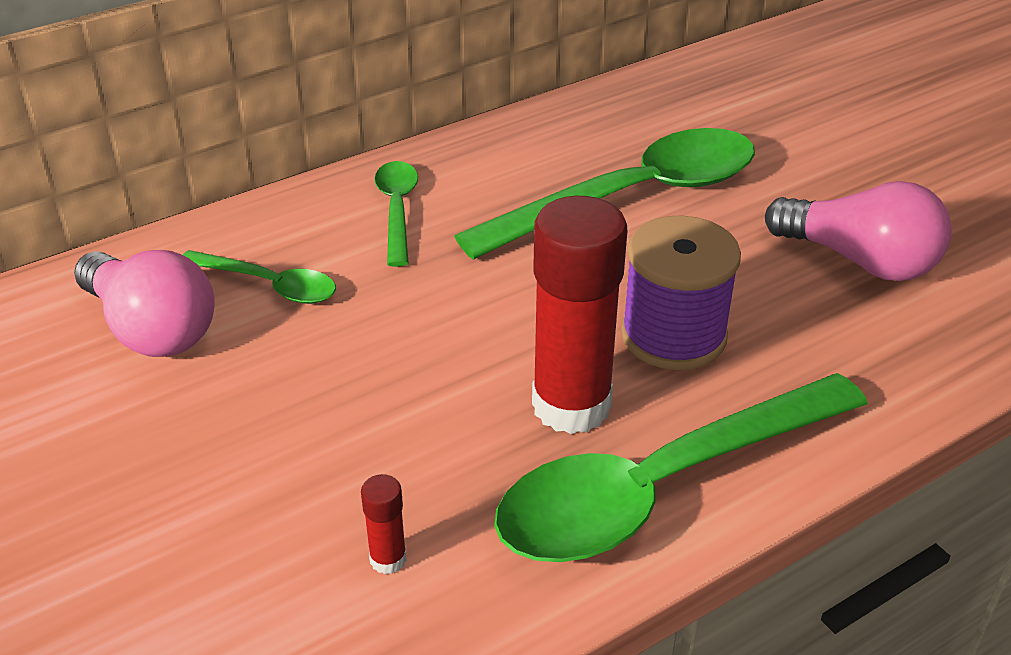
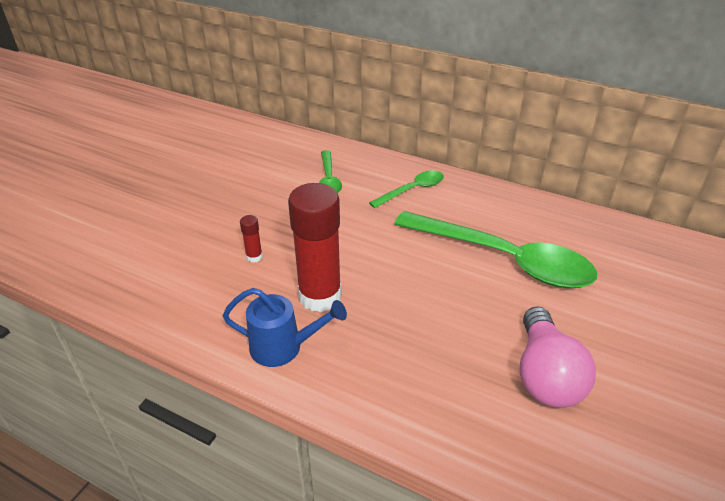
camera: 60 degrees right, 0 degrees up
(151, 329) = (279, 164): pink light bulb -> none
(388, 559) = (190, 277): red glue stick -> red glue stick (254, 257)
(659, 487) = (284, 347): green spoon -> blue watering can
(673, 335) = (401, 314): purple spool -> none

